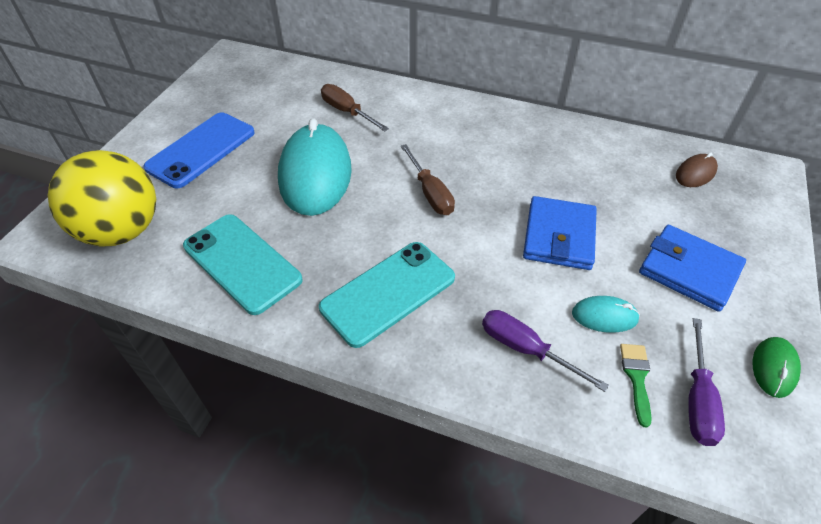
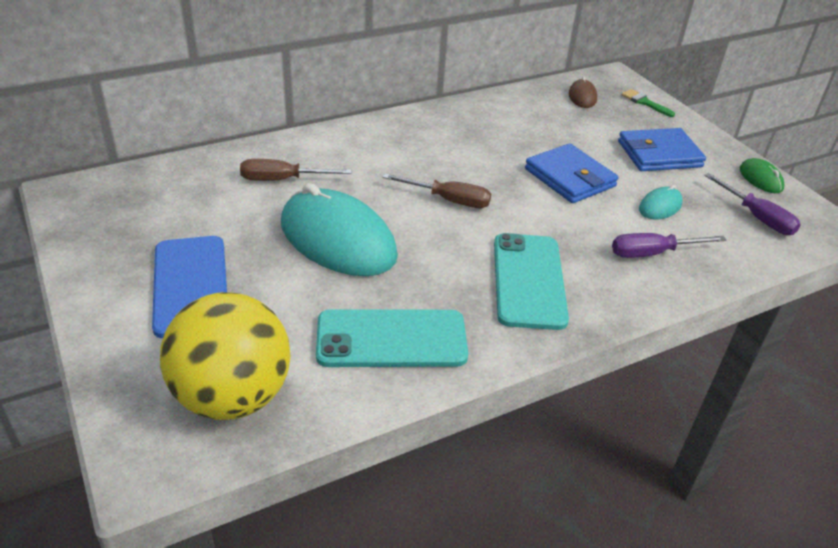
camera: 50 degrees left, 10 degrees down
(636, 377) = (720, 227): green brush -> green brush (644, 102)

